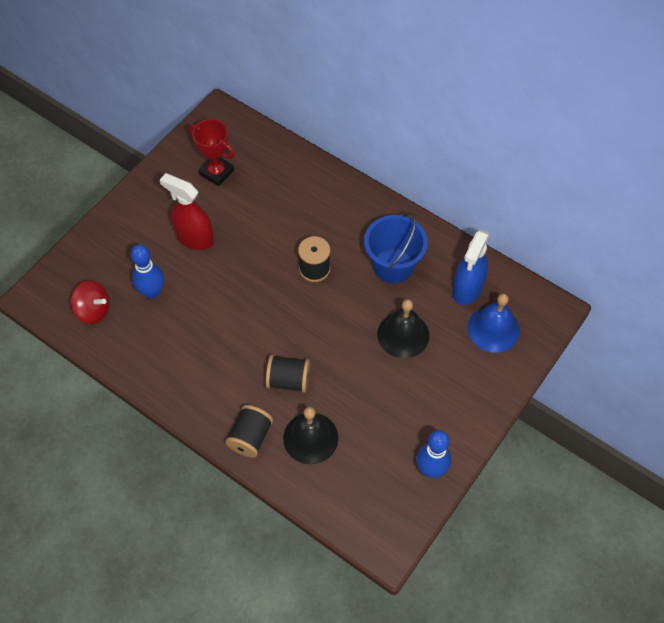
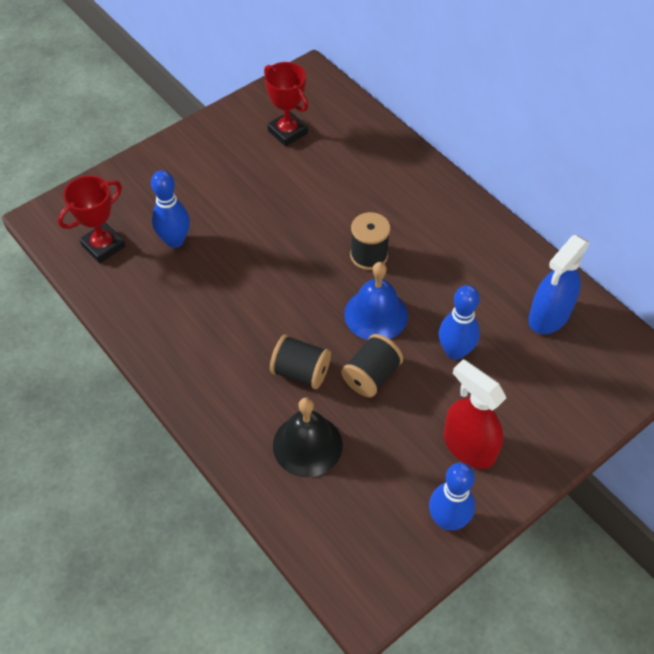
camera: 15 degrees right, 5 degrees down
(93, 310) = (103, 246): red spinning top -> red trophy
(194, 237) = (241, 194): red spray bottle -> red spray bottle (468, 446)
(250, 437) = (235, 427): black spool -> black spool (371, 376)
(393, 265) = (464, 271): blue bucket -> none
(403, 334) = (455, 351): black bell -> blue bowling pin
(493, 329) = (570, 370): blue bell -> blue bell (376, 314)

